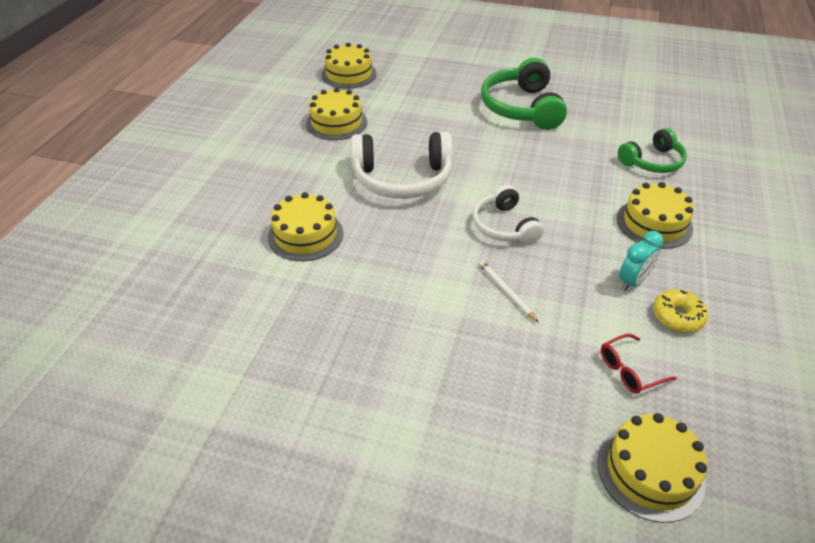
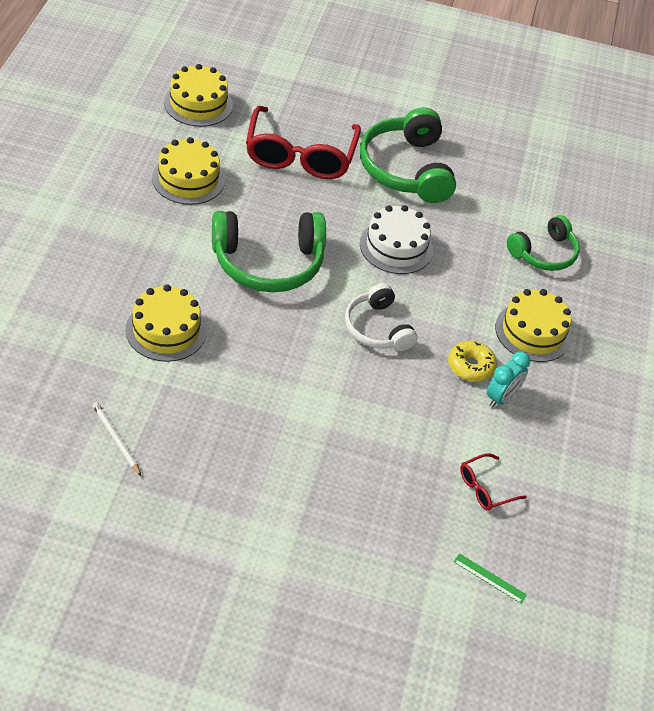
camera: 10 degrees left, 5 degrees up
(402, 179) = (268, 262): white headphones -> green headphones
(431, 103) = (300, 155): none -> red glasses
(506, 292) = (375, 404): white pencil -> white pencil (116, 439)
(517, 162) = (396, 247): none -> white cake
(650, 471) = (489, 578): yellow cake -> green ruler
(677, 316) = (538, 436): yellow donut -> yellow donut (470, 366)

